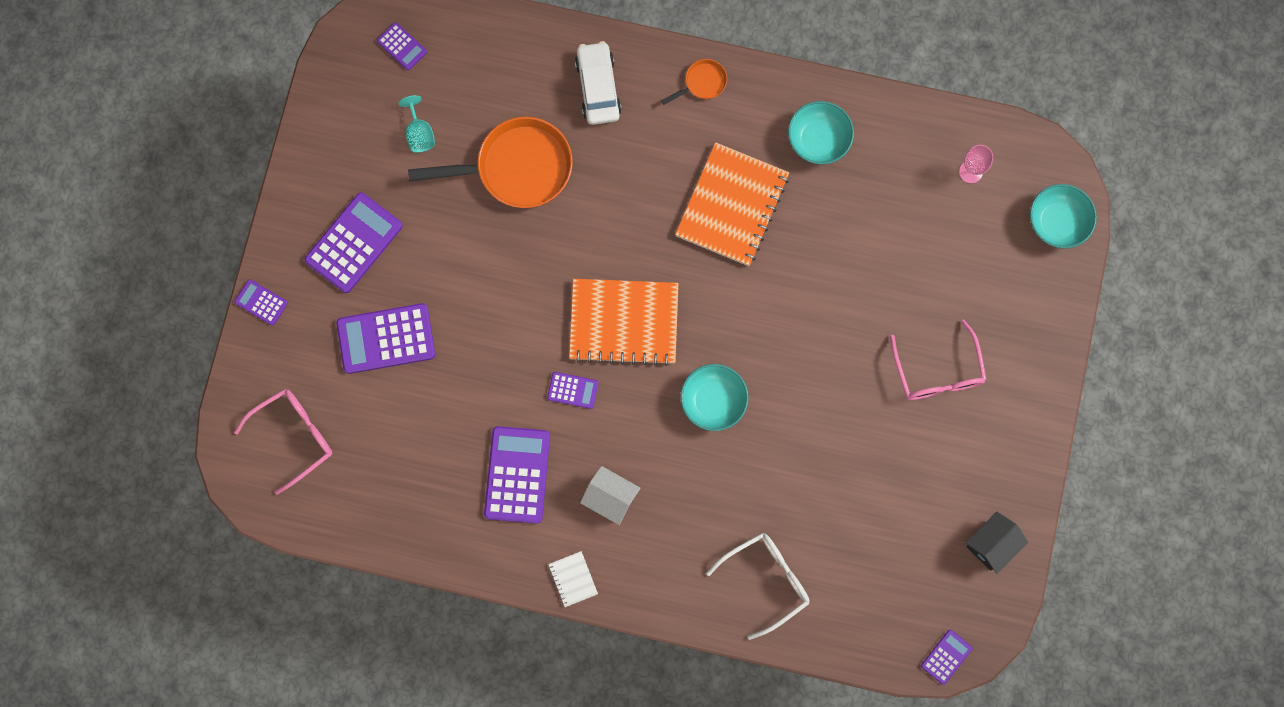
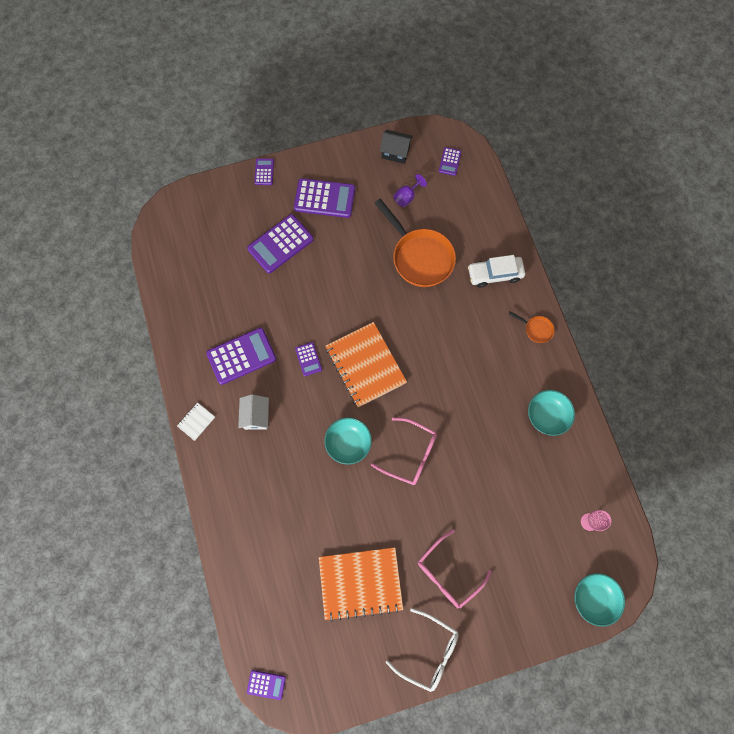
camera: 60 degrees right, 5 degrees down
(294, 436) = (199, 228): pink glasses -> pink glasses (410, 454)
(386, 339) = (280, 244): purple calculator -> purple calculator turned 90 degrees counterclockwise
(419, 133) = (407, 197): turquoise goblet -> purple goblet
(598, 87) = (495, 274): white car -> white car turned 150 degrees counterclockwise
(732, 205) = (473, 387): orange notebook -> orange notebook (360, 583)
(766, 580) = (255, 538): white glasses -> white glasses (429, 651)
(991, 544) = (356, 674): black house -> black house (395, 152)

